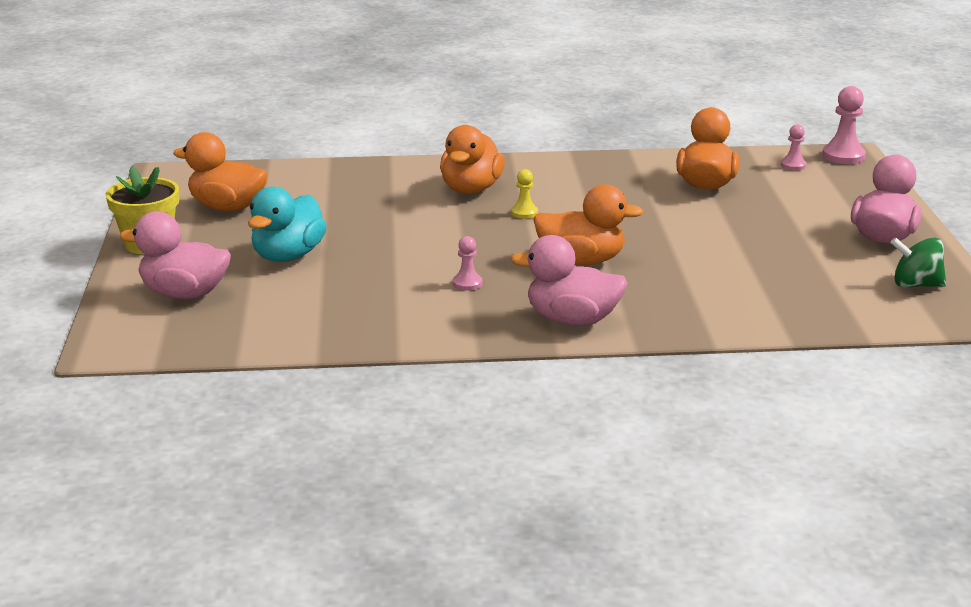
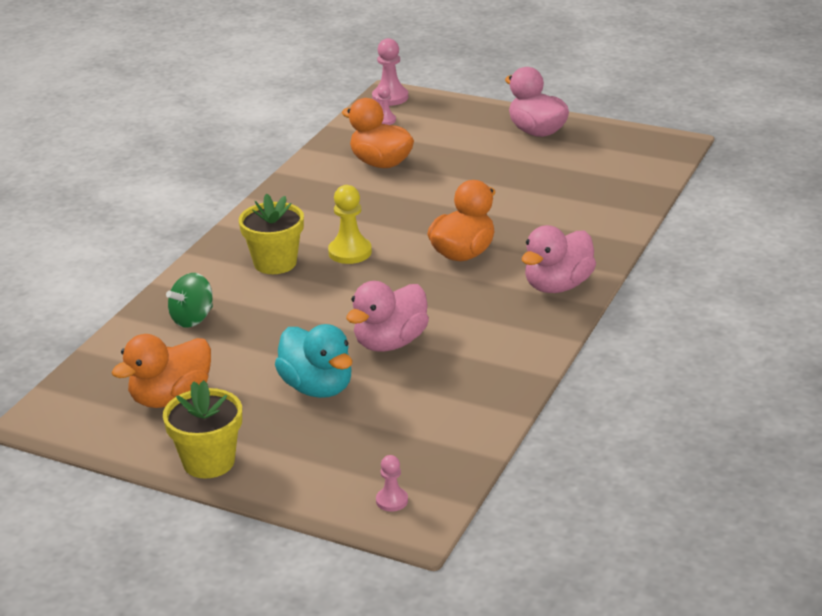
camera: 60 degrees left, 5 degrees up
(184, 294) = (342, 461): pink duck -> pink duck (390, 343)
(467, 283) = (456, 313): pink pawn -> pink pawn (392, 501)
(471, 189) = (275, 263): orange duck -> yellow flower pot
(524, 213) = (350, 252): yellow pawn -> yellow pawn, size x1.71
(915, 285) = (616, 146): green spinning top -> green spinning top (193, 319)

